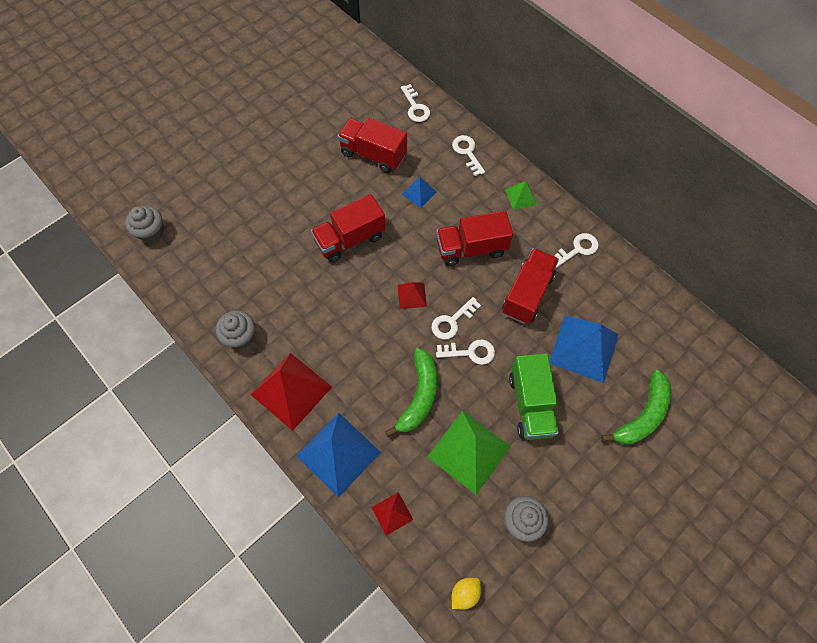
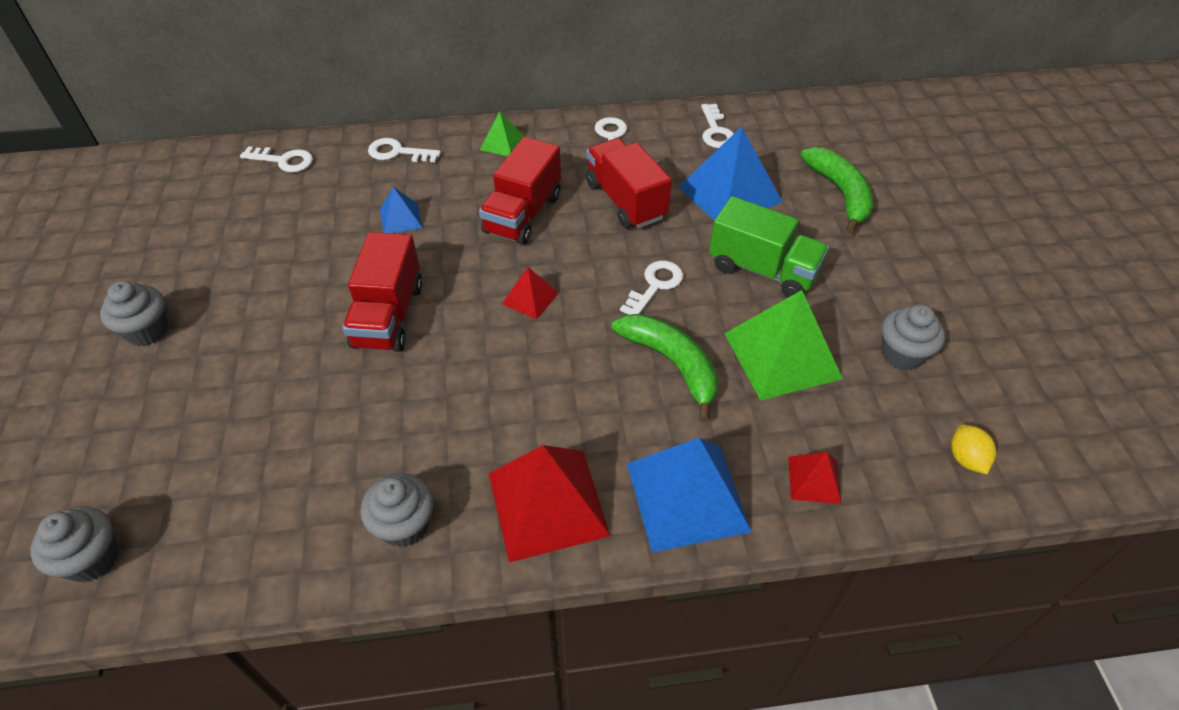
camera: 55 degrees left, 15 degrees down
(267, 149) = (147, 331): none -> grey cupcake
(373, 154) = (297, 230): red truck -> none
(452, 321) = (600, 280): white key -> white key (716, 131)

